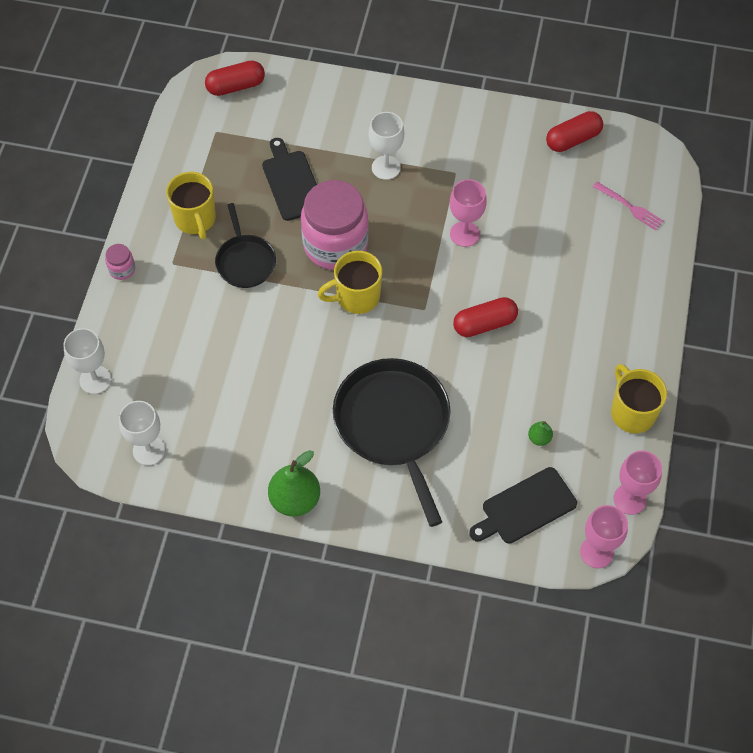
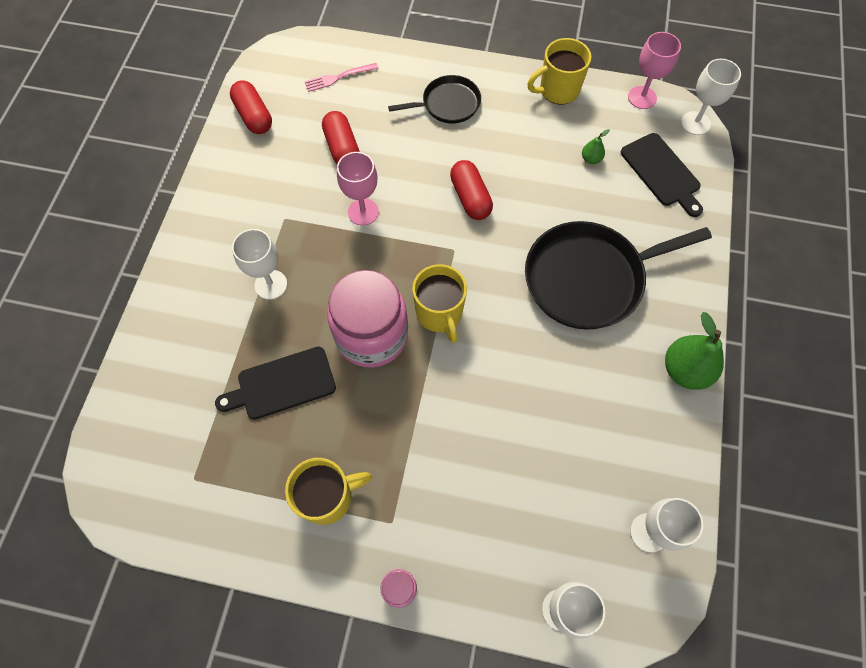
camera: 90 degrees left, 5 degrees up
(236, 86) = (124, 457): red capsule -> red capsule (342, 148)
(245, 261) = (391, 434): black pan -> black pan (448, 104)
(596, 552) = (695, 123): pink goblet -> white goblet
(629, 207) = (338, 77): pink fork -> pink fork turned 150 degrees counterclockwise

